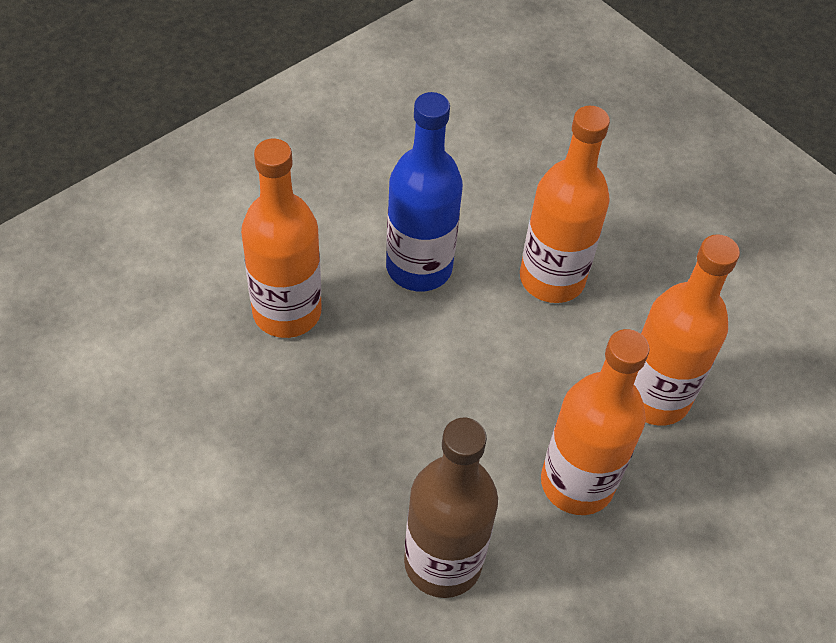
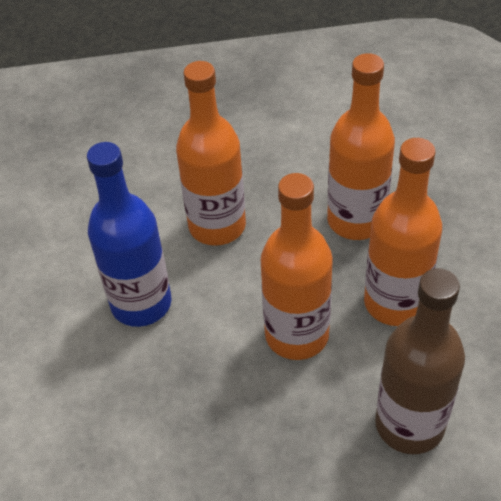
camera: 50 degrees left, 5 degrees down
(287, 312) = (109, 420): orange bottle -> orange bottle (297, 335)

